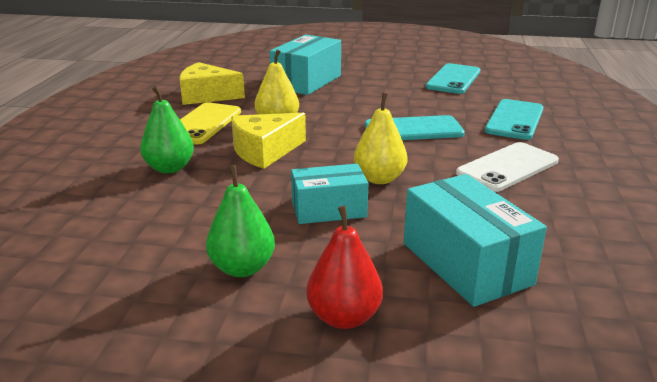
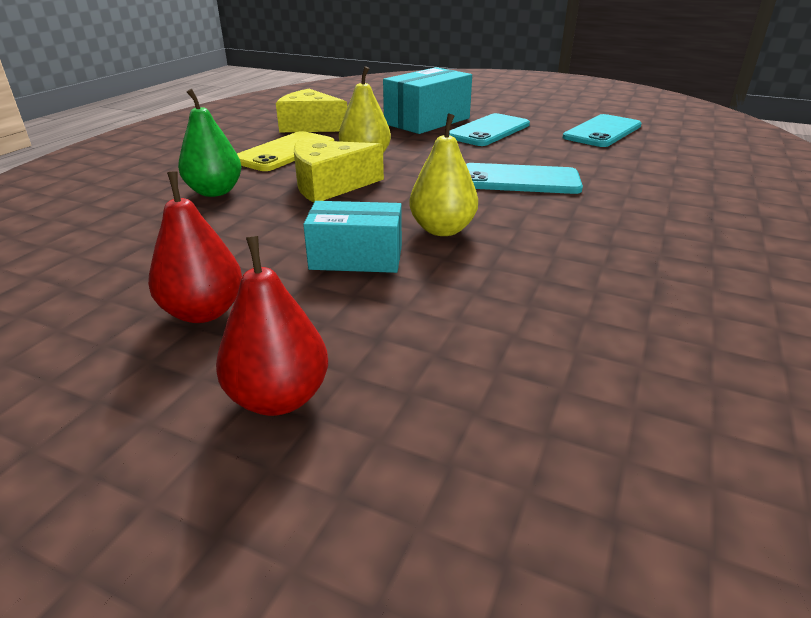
camera: 15 degrees right, 5 degrees up
(242, 268) = (204, 312): green pear -> red pear
(466, 263) = (492, 351): turquoise box -> none
(507, 167) = (619, 235): white phone -> none
(514, 120) = (658, 181): turquoise phone -> turquoise phone (488, 131)

